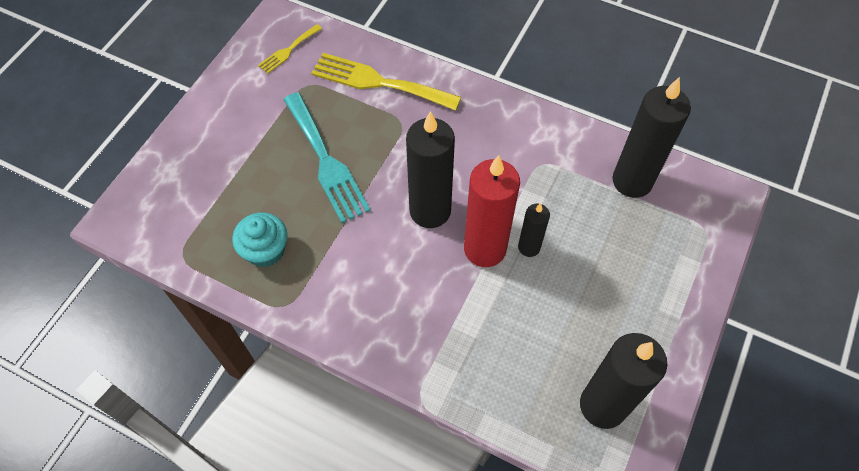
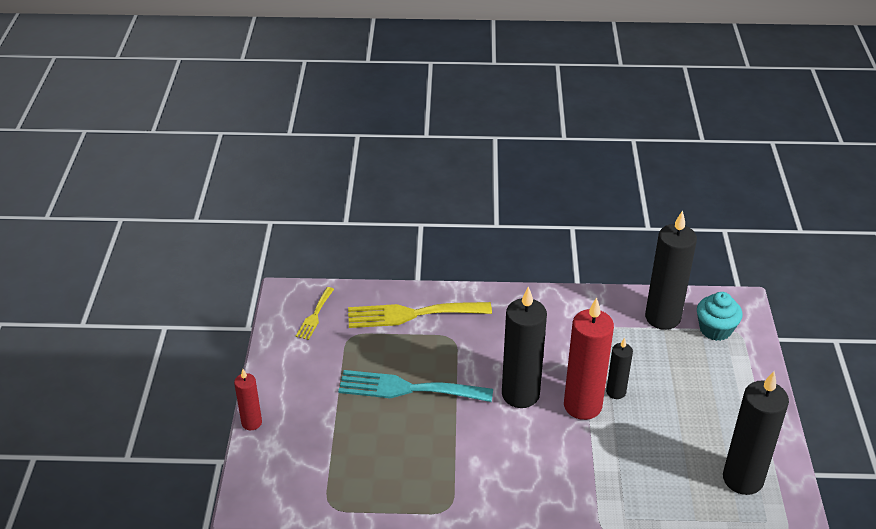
camera: 25 degrees left, 20 degrees down
(166, 140) = (251, 423): none -> red candle
(265, 250) = (402, 474): turquoise cupcake -> turquoise cupcake (715, 329)
(326, 161) = (408, 389): turquoise fork -> turquoise fork turned 150 degrees clockwise

